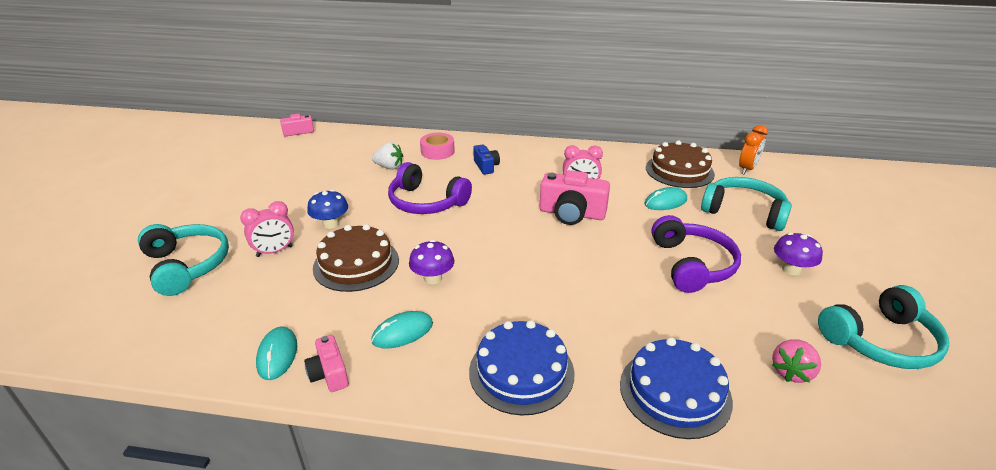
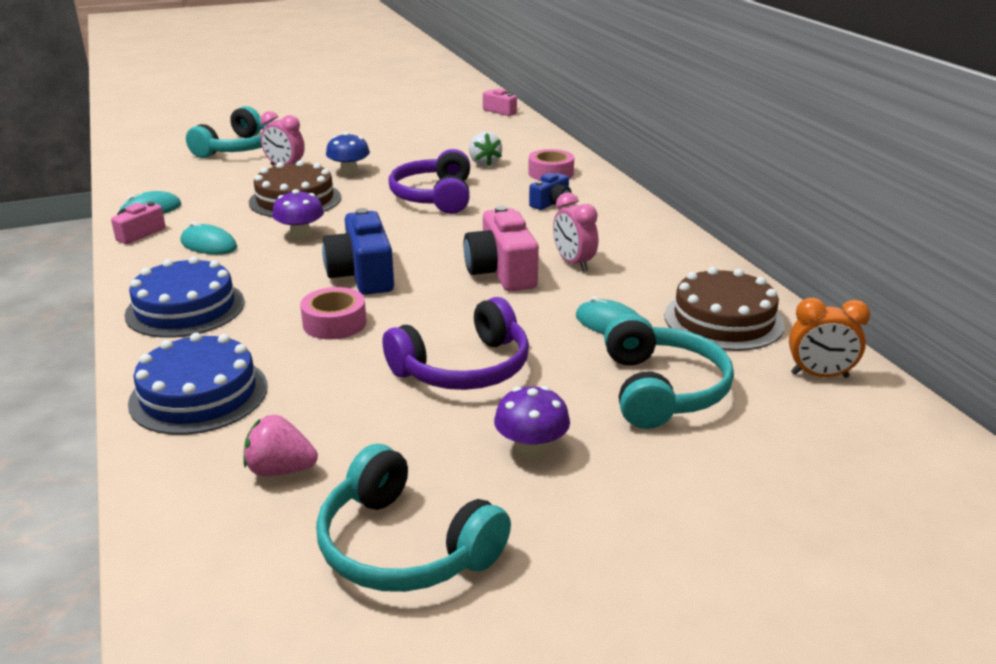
camera: 60 degrees right, 5 degrees down
(531, 267) = (362, 275): none -> blue camera
(600, 299) = (334, 323): none -> pink tape

